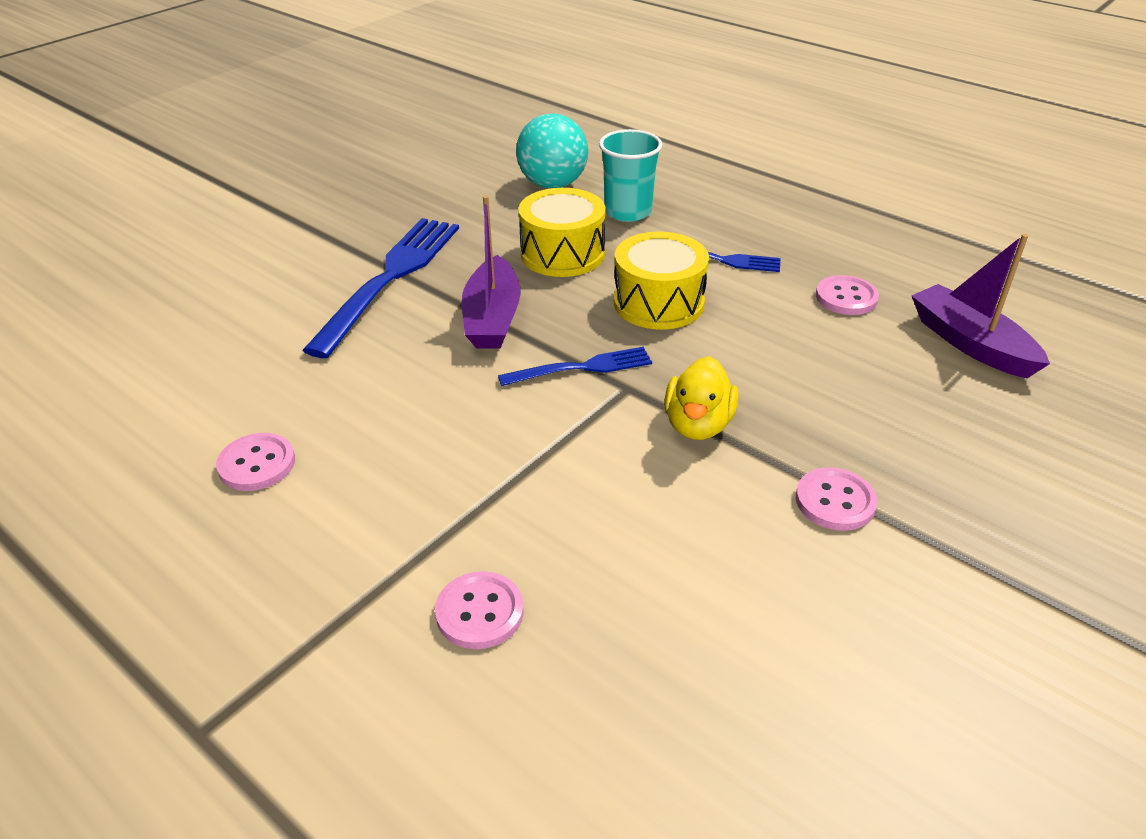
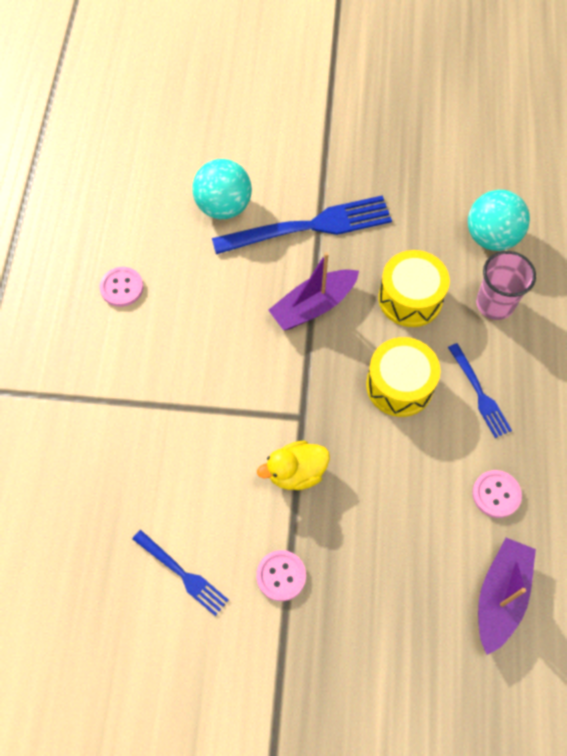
camera: 55 degrees right, 25 degrees up
(273, 326) = (224, 206): none -> turquoise ball
(479, 612) = (97, 451): pink button -> none
(582, 368) = (303, 383): blue fork -> blue fork (183, 574)
(628, 212) = (495, 304): turquoise cup -> pink cup

